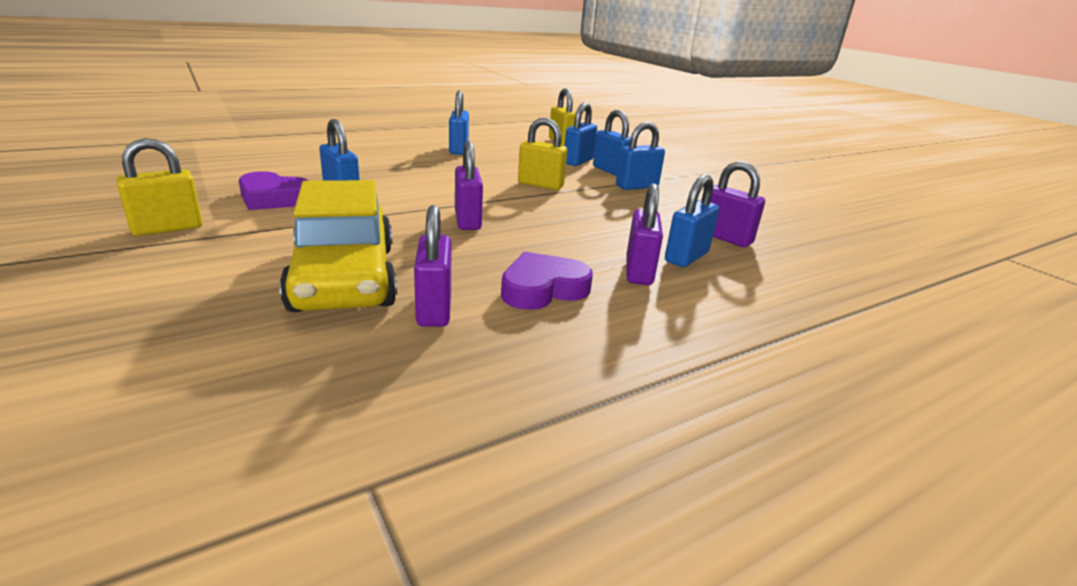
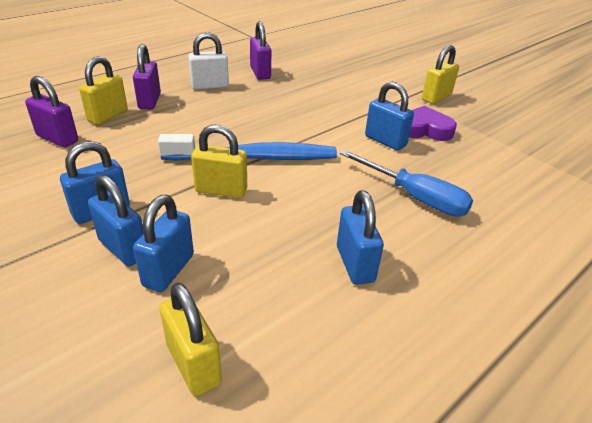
camera: 170 degrees right, 10 degrees up
(344, 278) = (312, 82): yellow car -> none
(375, 163) = (414, 197): none -> blue screwdriver
(467, 220) = (272, 128): purple padlock -> none
(502, 199) = (255, 157): none -> blue toothbrush
(543, 289) = (210, 86): purple heart -> white padlock
(686, 257) = (108, 116): blue padlock -> yellow padlock

